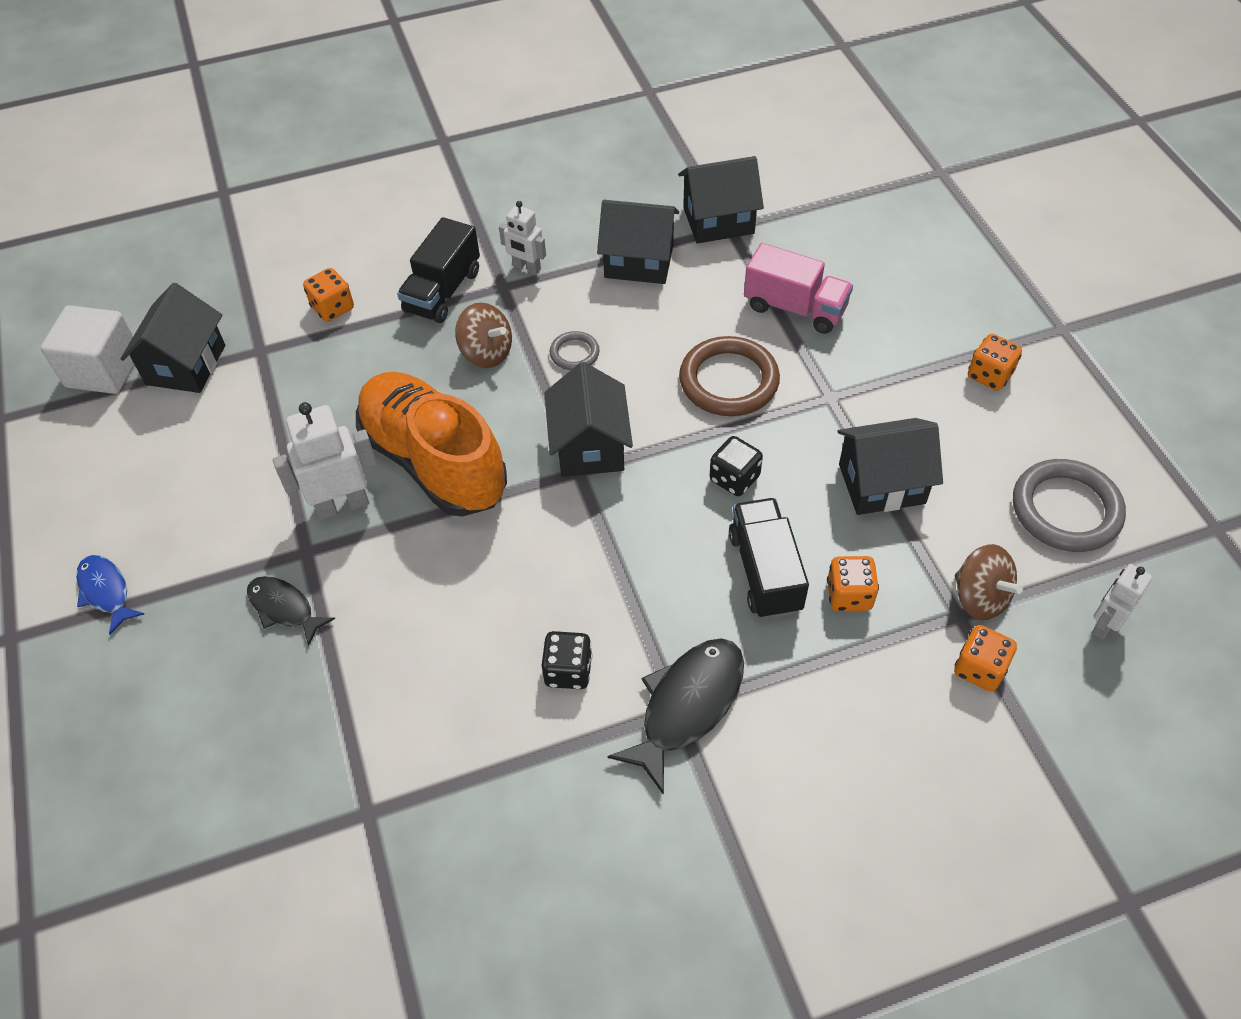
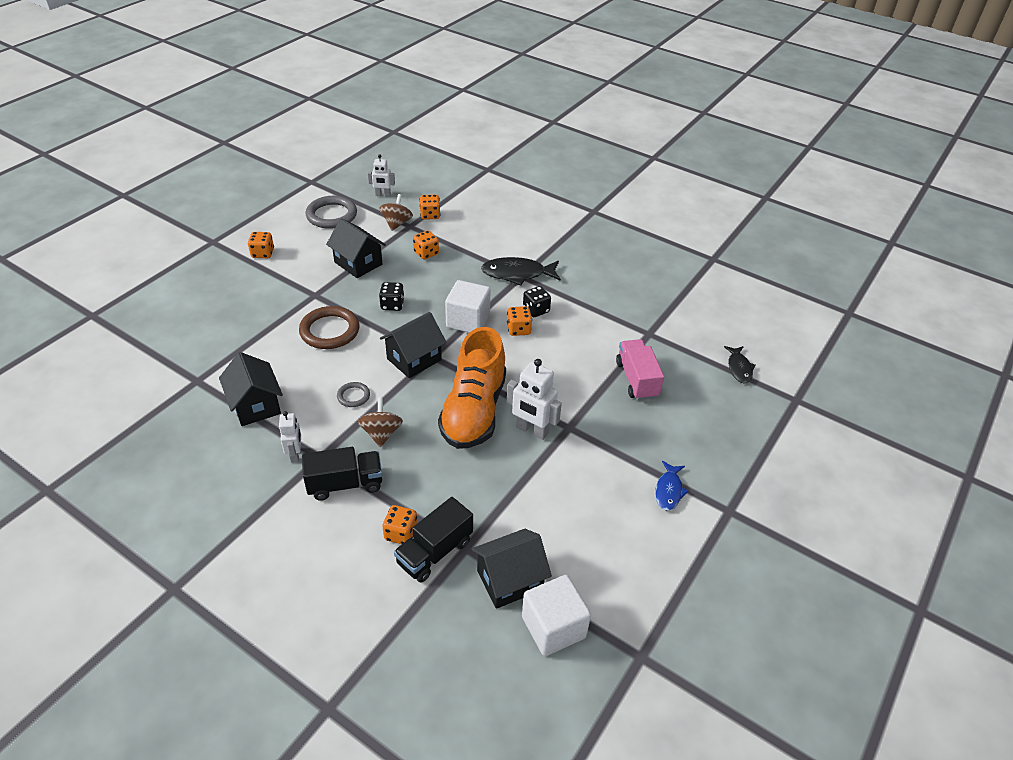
camera: 130 degrees left, 10 degrees down
(284, 608) = (603, 414): black fish -> black fish (739, 368)
(543, 614) = (518, 329): none -> orange dice
(620, 556) = (468, 320): none -> white cube
(718, 221) = (193, 387): black house -> none
(765, 572) = (436, 278): black truck -> black truck (435, 552)
(795, 308) = (256, 328): pink truck -> pink truck (636, 379)

